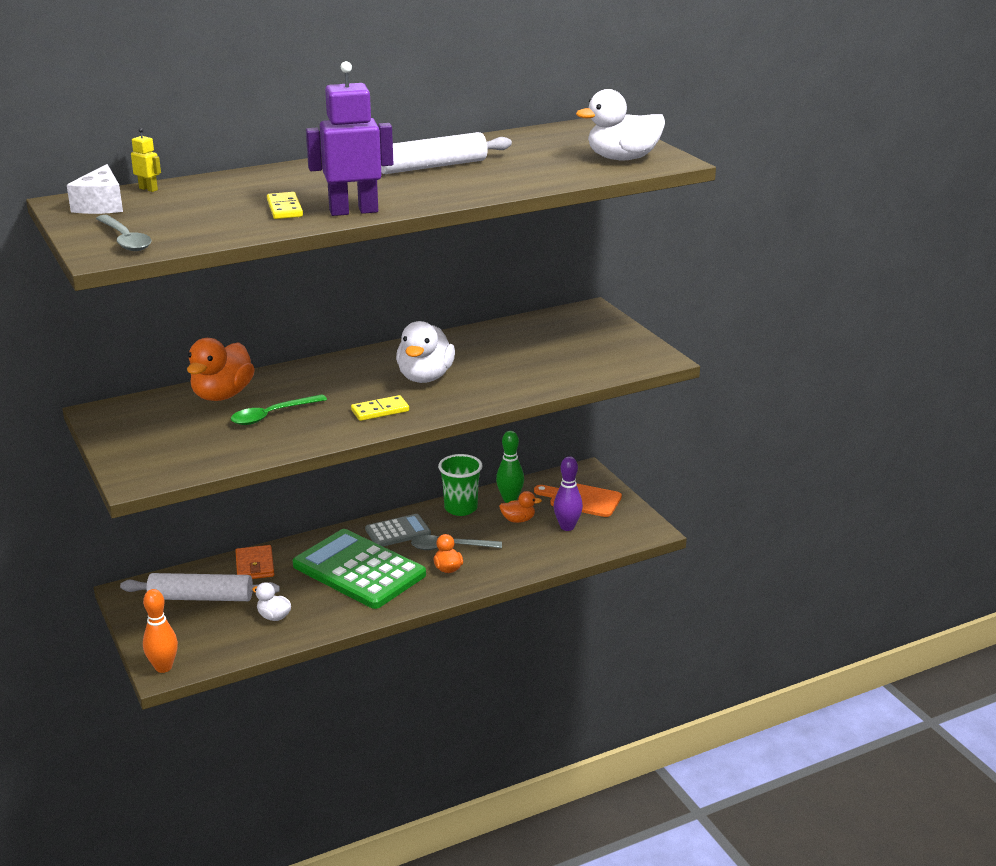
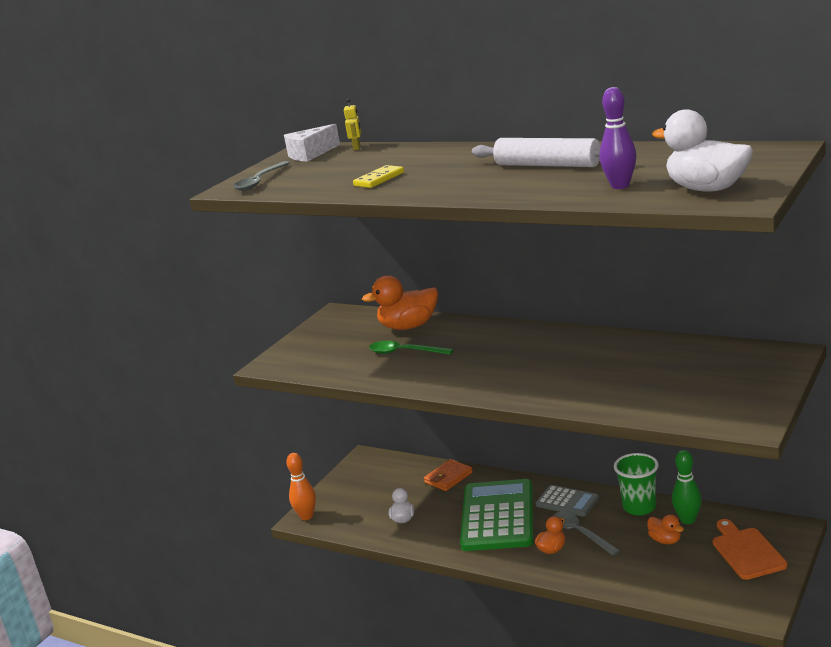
camera: 60 degrees right, 5 degrees down
(201, 598) = (390, 483): white rolling pin -> none
(353, 211) = (406, 191): purple robot -> none
(380, 411) = (465, 377): yellow domino -> none
(425, 377) = (542, 363): white duck -> none
(567, 527) = (693, 568): purple bowling pin -> purple bowling pin (620, 186)

